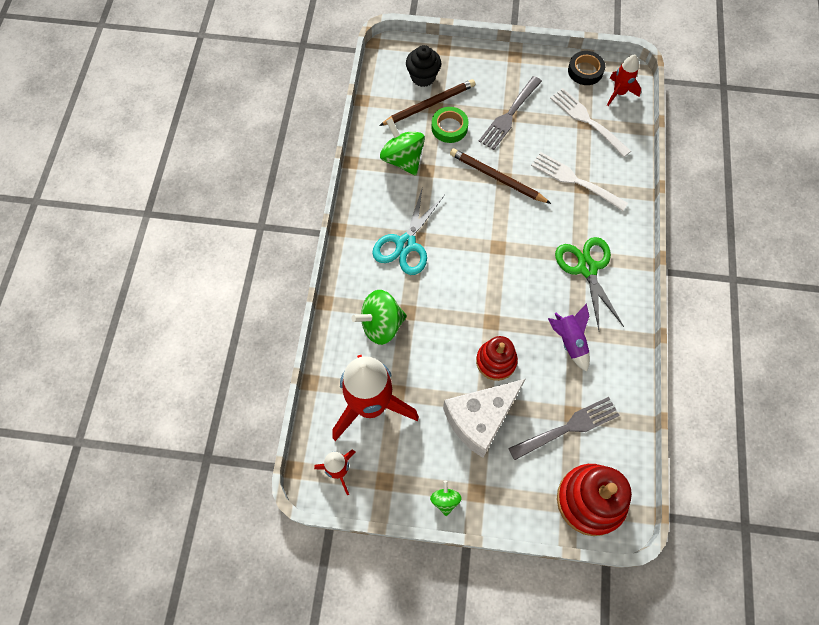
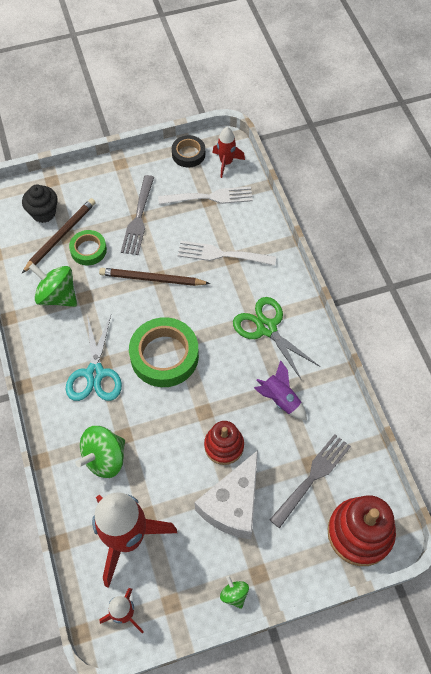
camera: 25 degrees left, 5 degrees down
(477, 254) = (164, 356): none -> green tape
(587, 120) = (209, 197): white fork -> white fork turned 150 degrees clockwise

